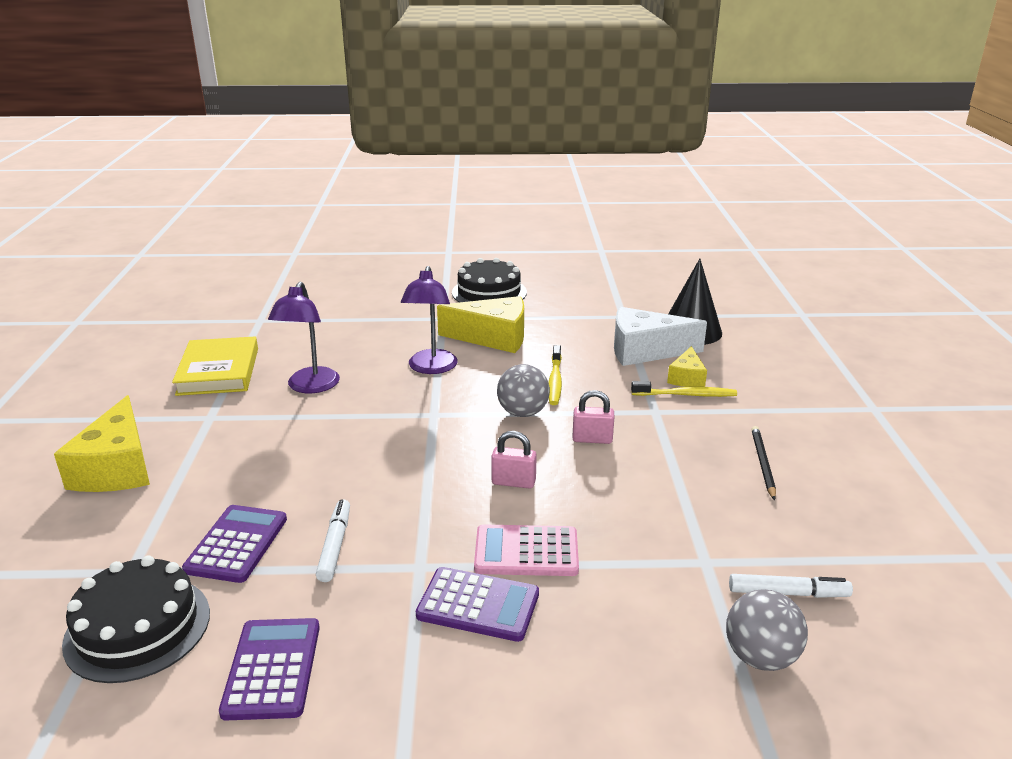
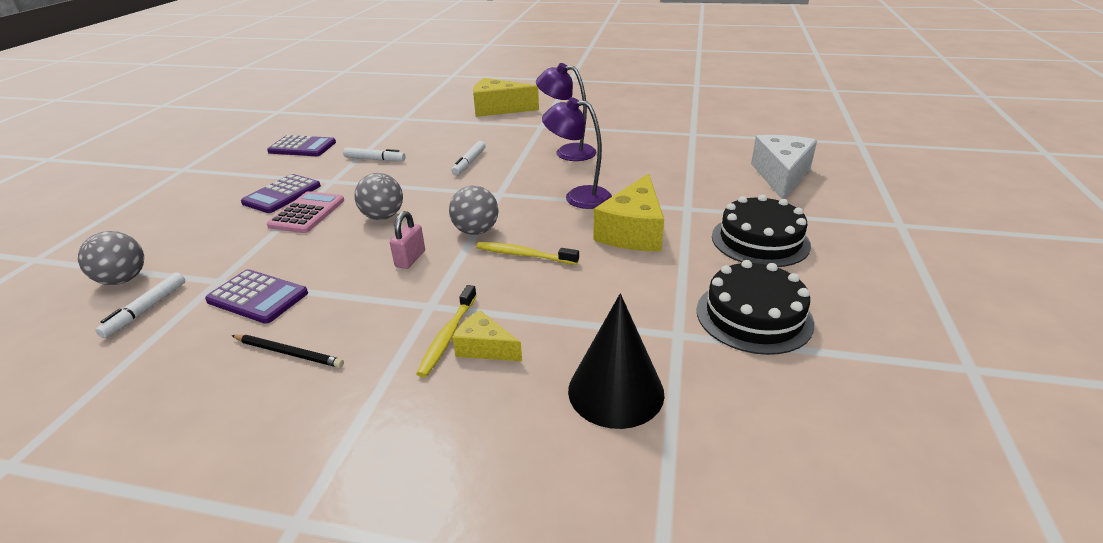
camera: 105 degrees right, 5 degrees up
(138, 627) = (361, 122): black cake -> black cake (754, 316)
(218, 371) = (605, 125): yellow book -> none
(237, 544) = (401, 137): purple calculator -> purple calculator (257, 297)
(345, 452) = (469, 162): none -> white marker
(513, 482) = (383, 216): pink padlock -> grey ball
(645, 351) = (567, 330): white cheese -> white cheese (781, 176)

